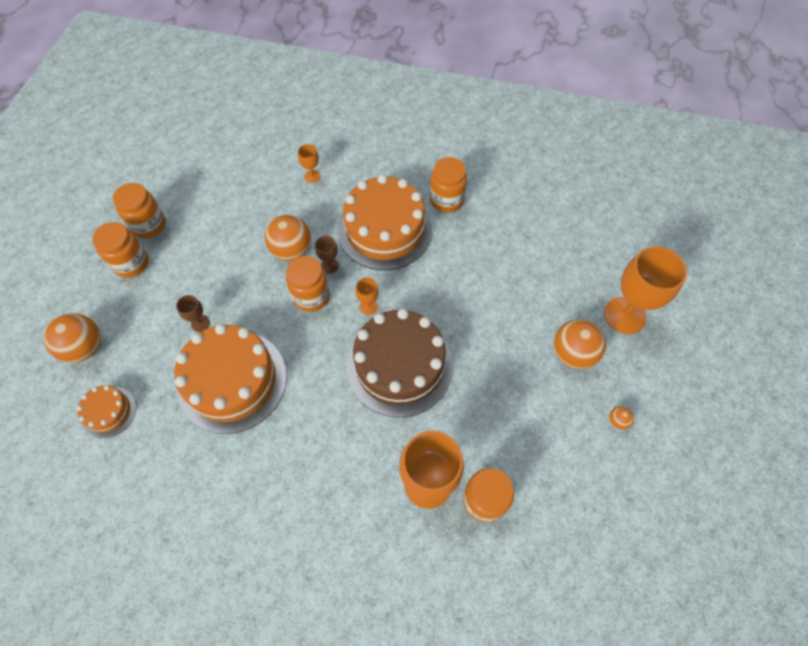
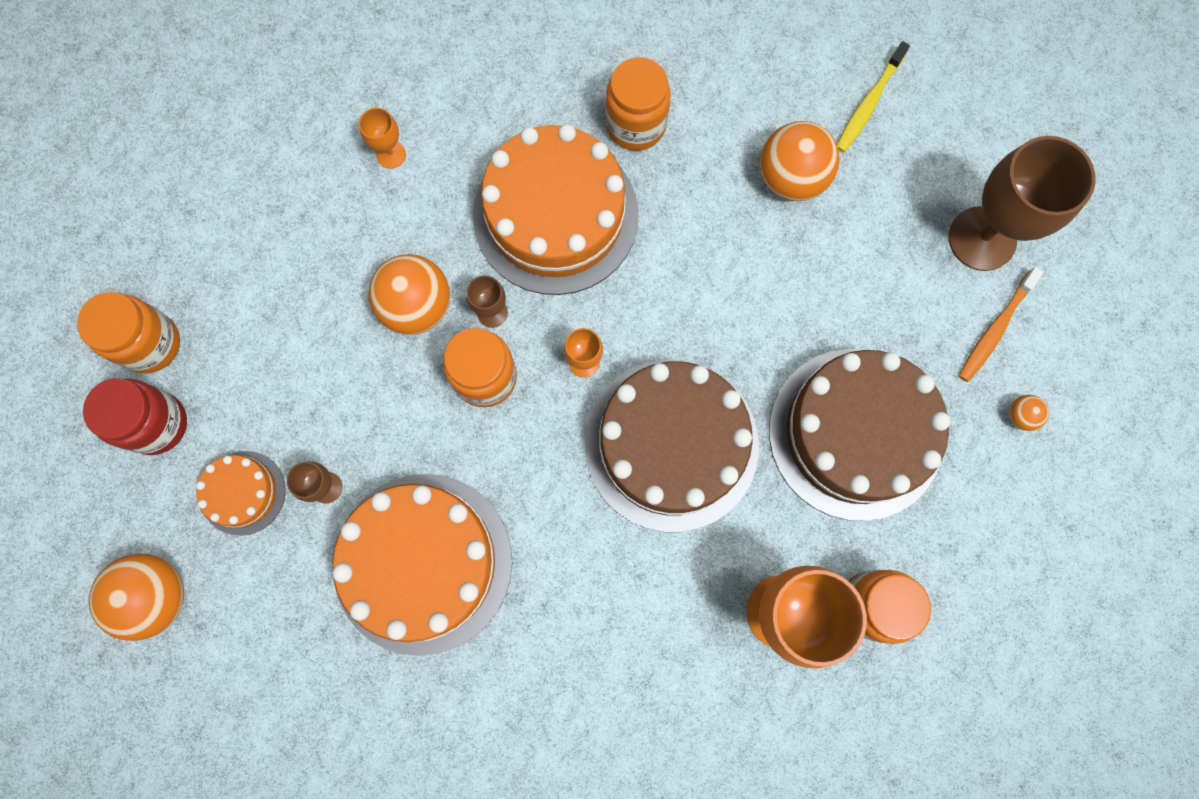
camera: 20 degrees left, 15 degrees up
(109, 412) = (252, 683): orange cake -> orange cake (243, 493)
(131, 263) = (157, 424): orange jar -> red jar
(511, 396) = (855, 433): none -> brown cake
(573, 353) = (924, 331): orange ball -> orange ball (791, 178)
(580, 227) = (868, 103): none -> yellow toothbrush
(617, 366) = (995, 329): none -> orange toothbrush
(624, 315) = (982, 238): orange goblet -> brown goblet

